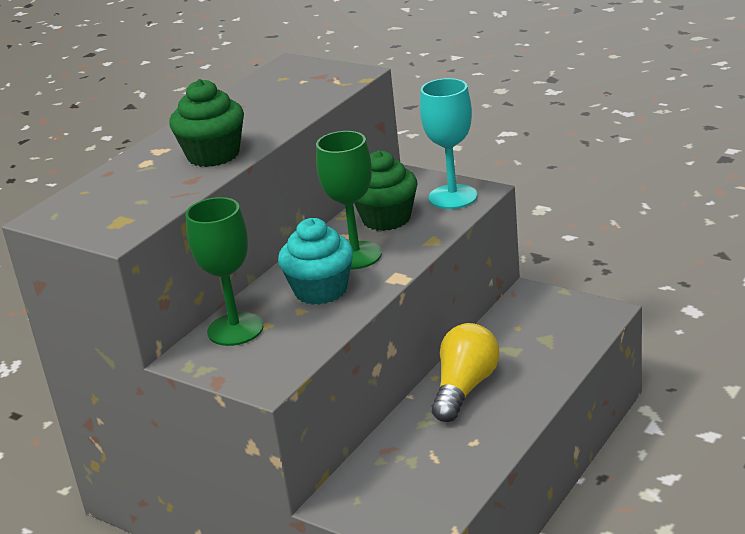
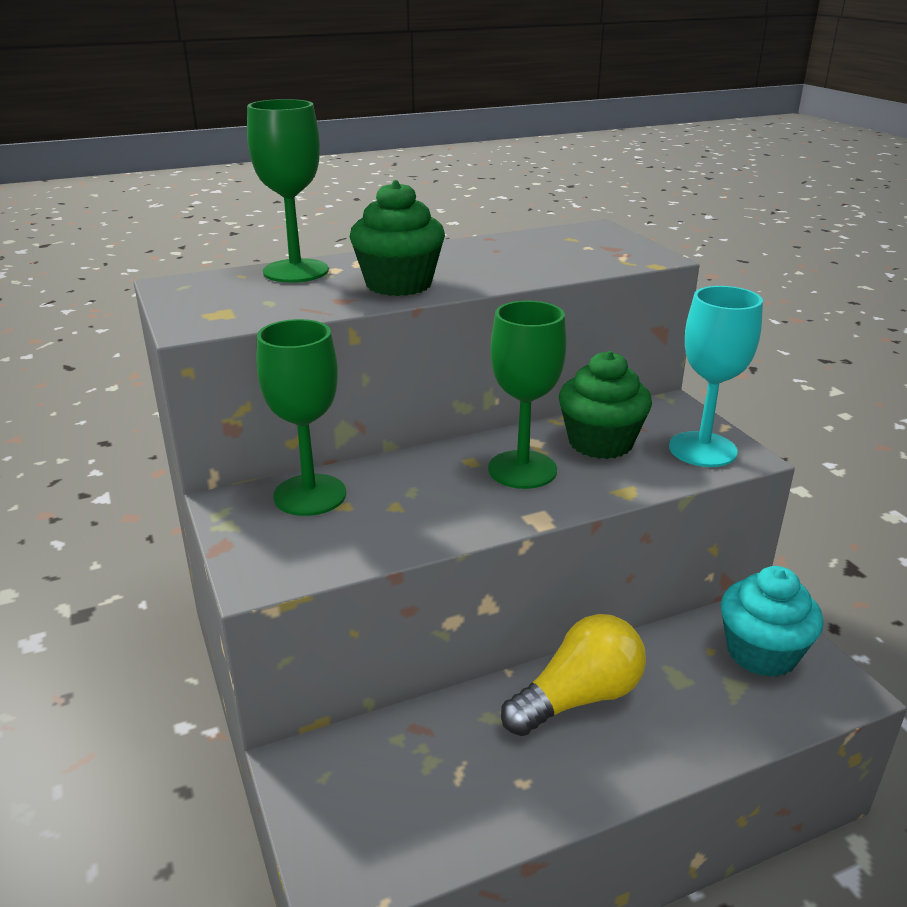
camera: 30 degrees right, 0 degrees up
(121, 173) = (296, 271): none -> green goblet
(320, 290) = (441, 493): turquoise cupcake -> turquoise cupcake (761, 653)

